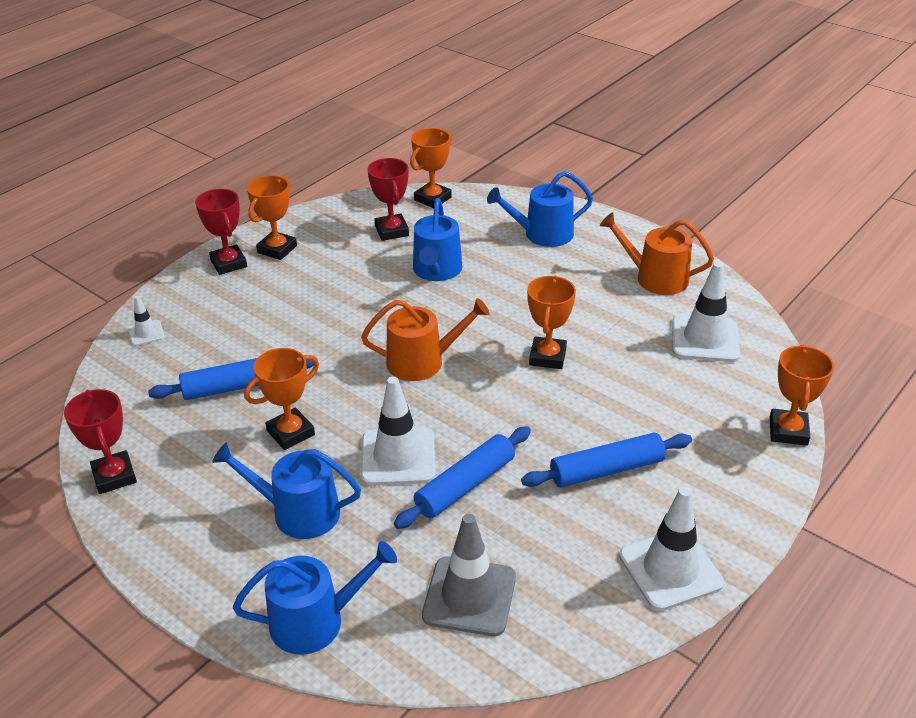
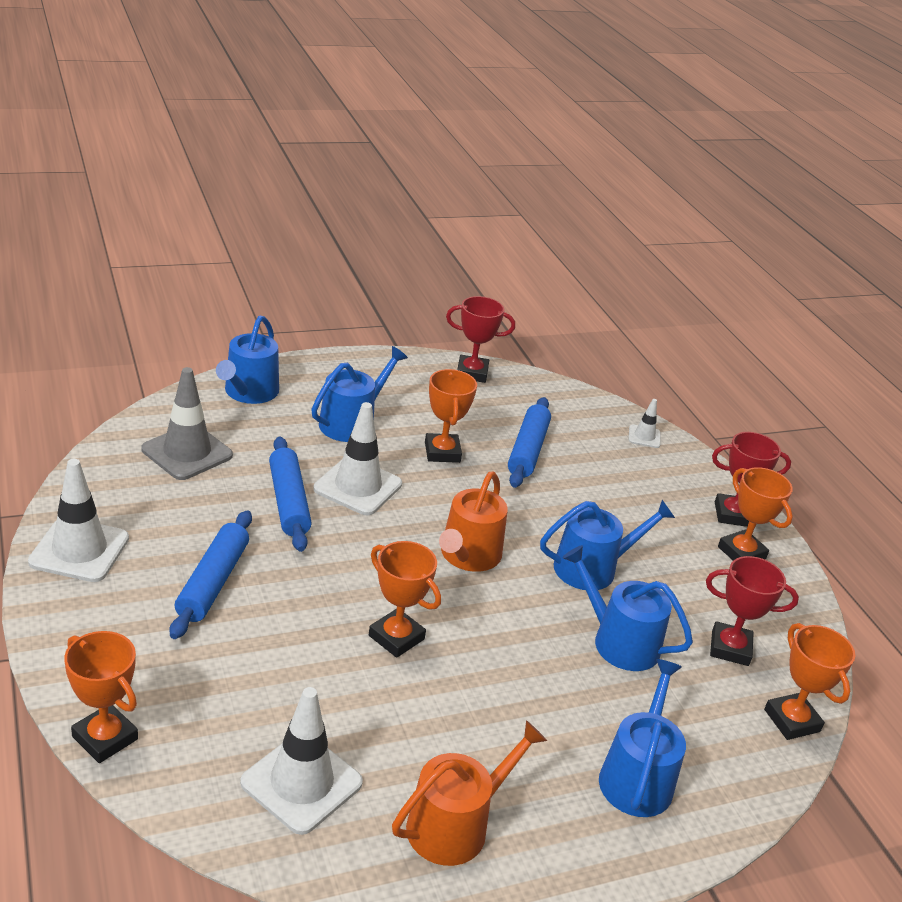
camera: 115 degrees right, 5 degrees down
(370, 303) = (592, 568): none -> blue watering can

